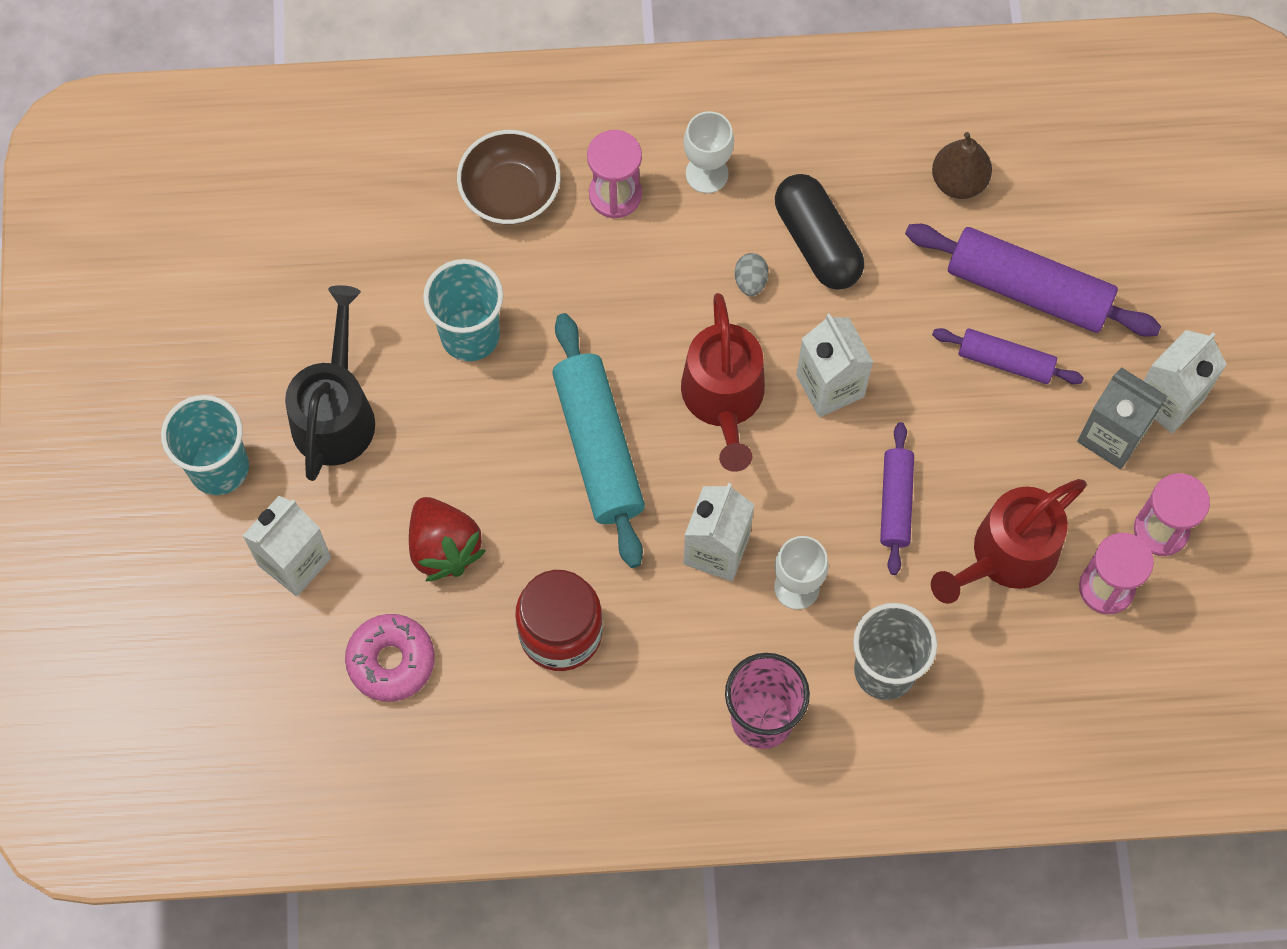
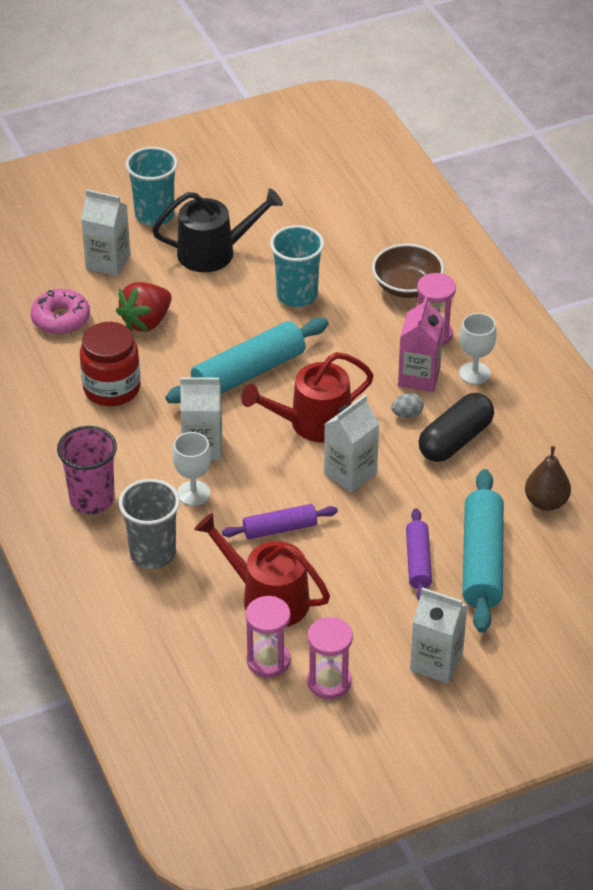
camera: 70 degrees right, 25 degrees down
(688, 241) = (419, 377): none -> pink carton
(1028, 289) = (482, 561): purple rolling pin -> turquoise rolling pin
(1112, 436) = (390, 636): grey carton -> none

